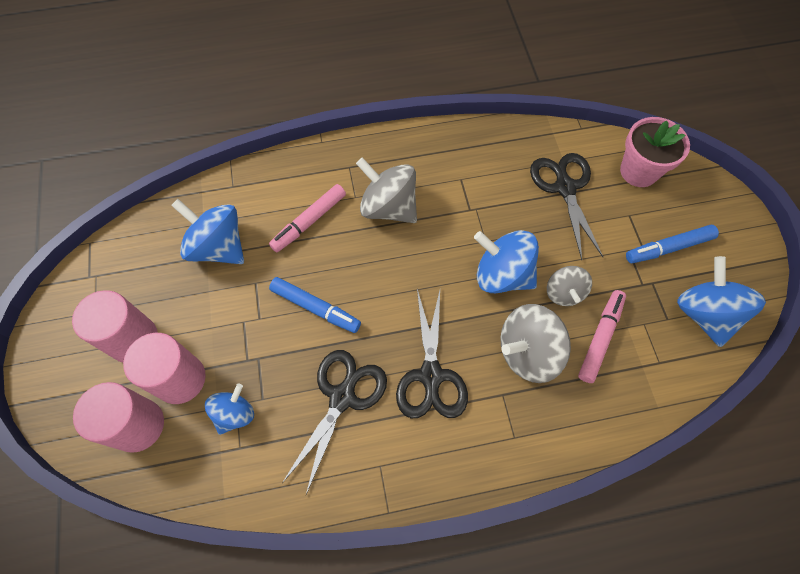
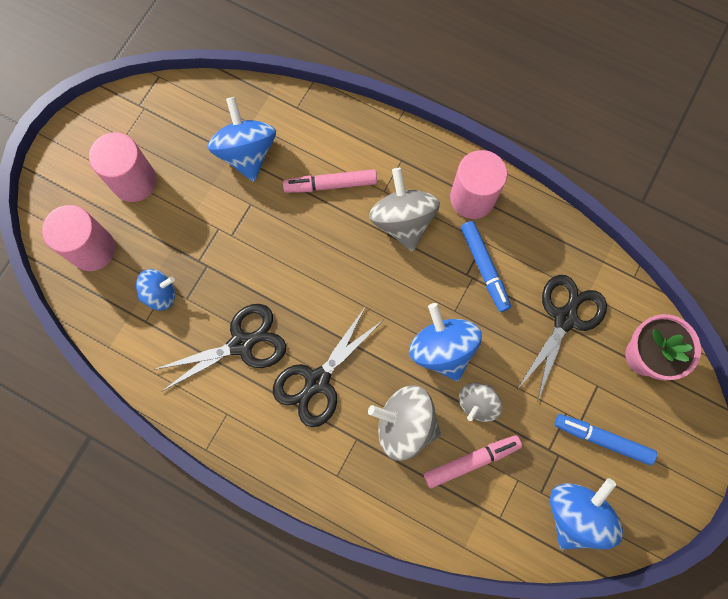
camera: 40 degrees right, 10 degrees up
(180, 379) = (143, 238): pink cylinder -> pink cylinder (472, 198)
(315, 308) = (278, 260): blue marker -> blue marker (484, 268)

